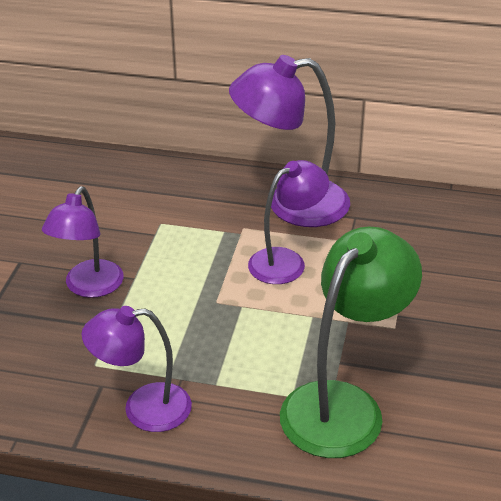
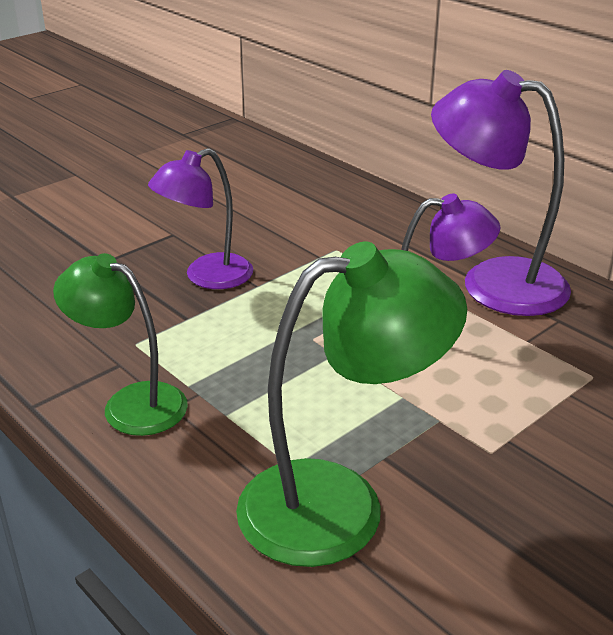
camera: 35 degrees right, 5 degrees down
(143, 409) = (131, 403): purple lamp -> green lamp

